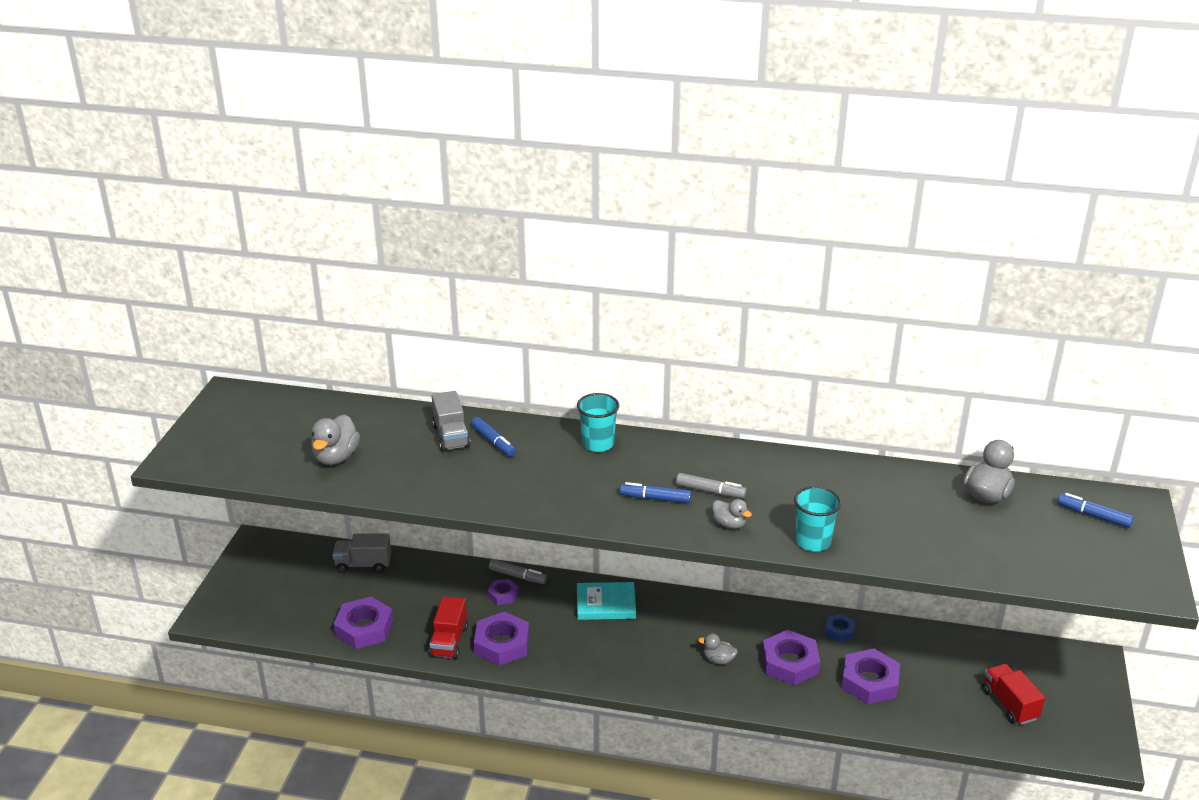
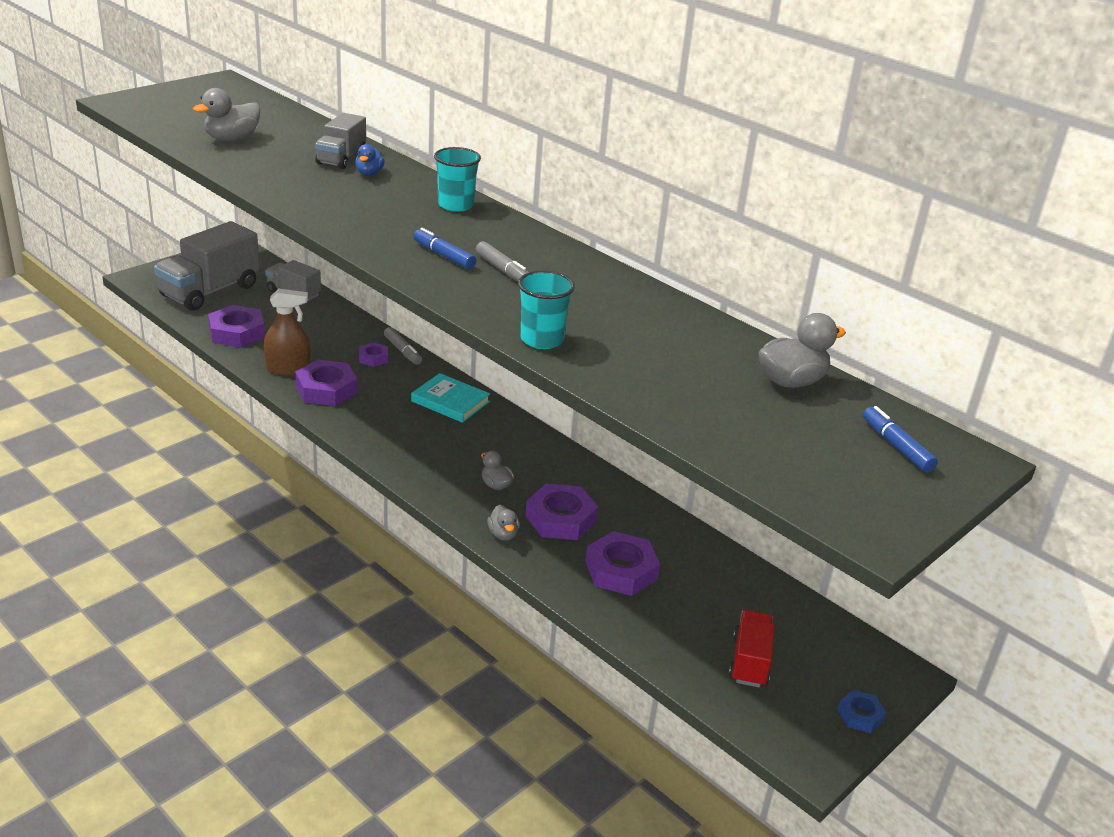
camera: 30 degrees right, 0 degrees up
(288, 598) = (210, 291): none -> grey truck
(449, 641) = (288, 369): red truck -> brown spray bottle
(493, 442) = (369, 173): blue marker -> blue duck
(729, 524) = (481, 297): grey duck -> grey duck (503, 534)
(839, 631) = (644, 518): blue nut -> blue nut (860, 715)

